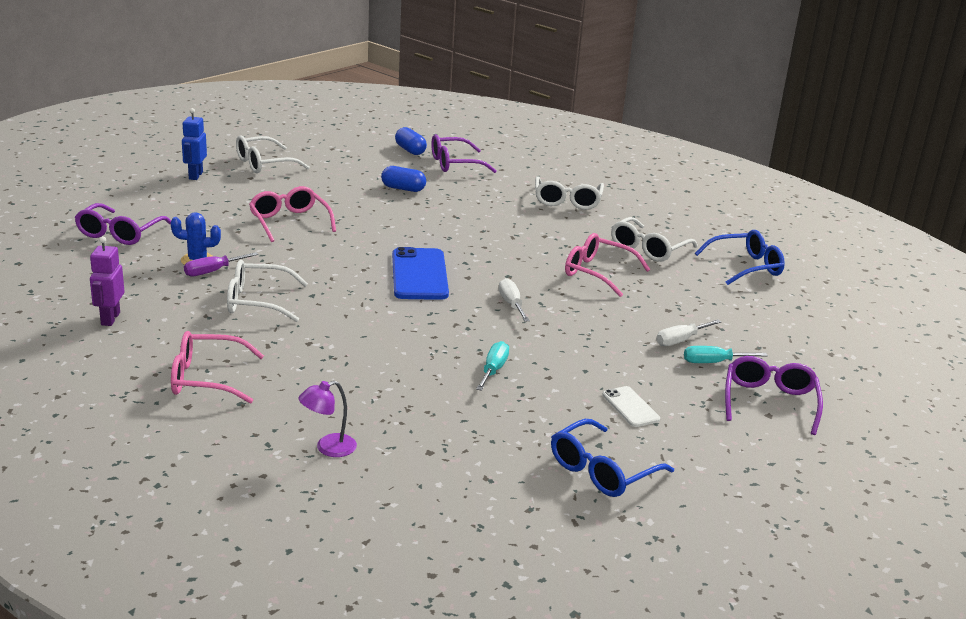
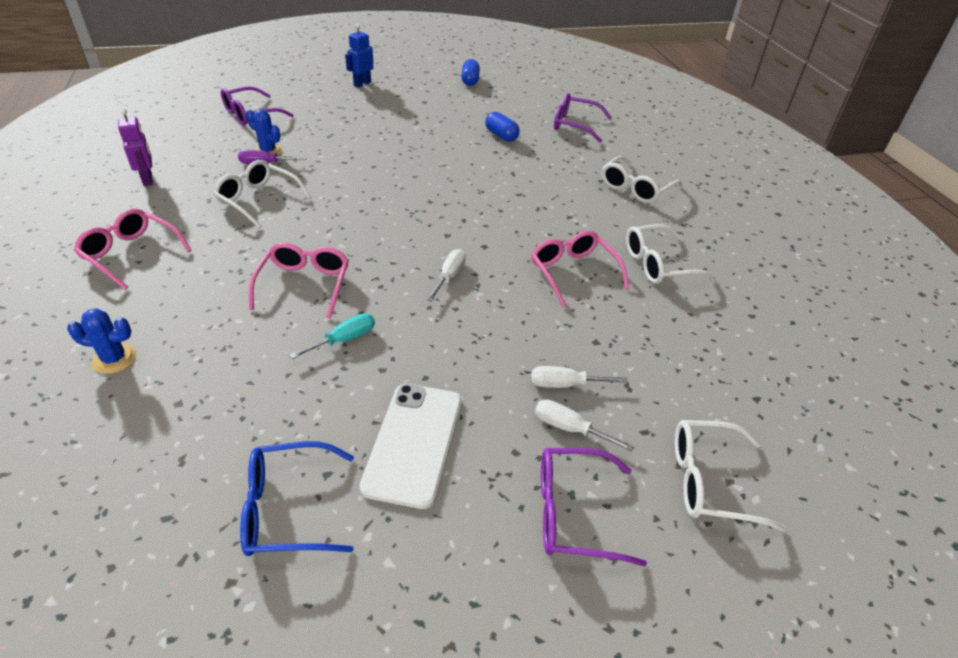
camera: 35 degrees right, 15 degrees up
(110, 319) = (148, 179): purple robot -> purple robot turned 120 degrees clockwise
(264, 164) = (422, 87): white glasses -> white glasses (709, 481)
(289, 222) = (375, 139): pink glasses -> pink glasses (304, 284)
(328, 448) = (114, 359): purple lamp -> blue cactus
(410, 150) = (552, 104): blue capsule -> blue capsule (470, 81)
(419, 275) = (409, 218): blue phone -> none
(630, 407) = (414, 443): white phone -> white phone, size x1.89
(713, 362) = (569, 428): turquoise screwdriver -> white screwdriver
(746, 267) = (747, 323): blue glasses -> none
(769, 402) = (573, 513): purple glasses -> purple glasses turned 135 degrees counterclockwise

